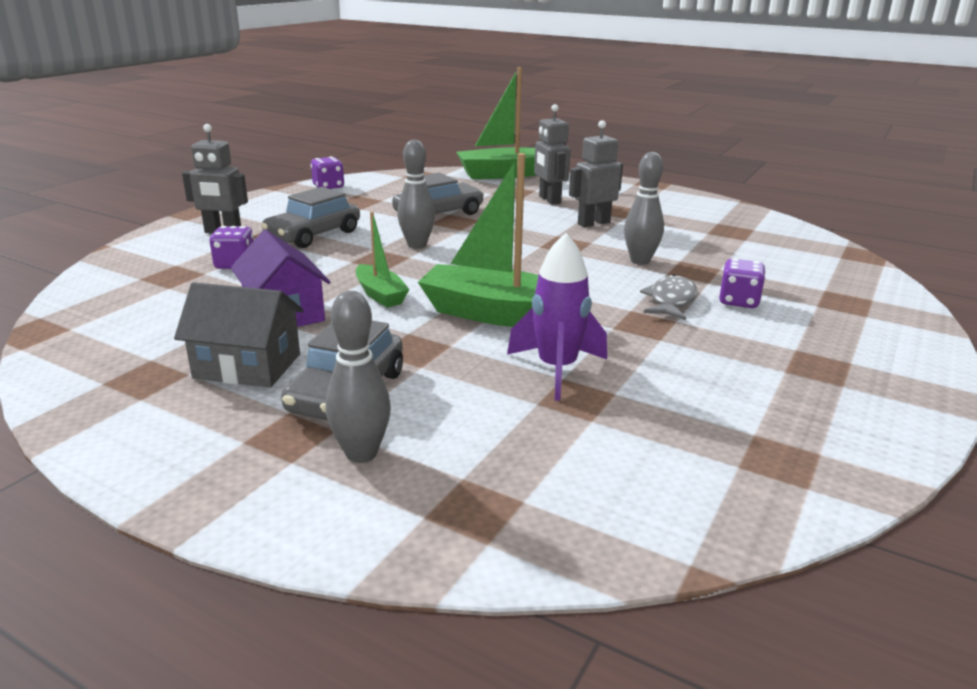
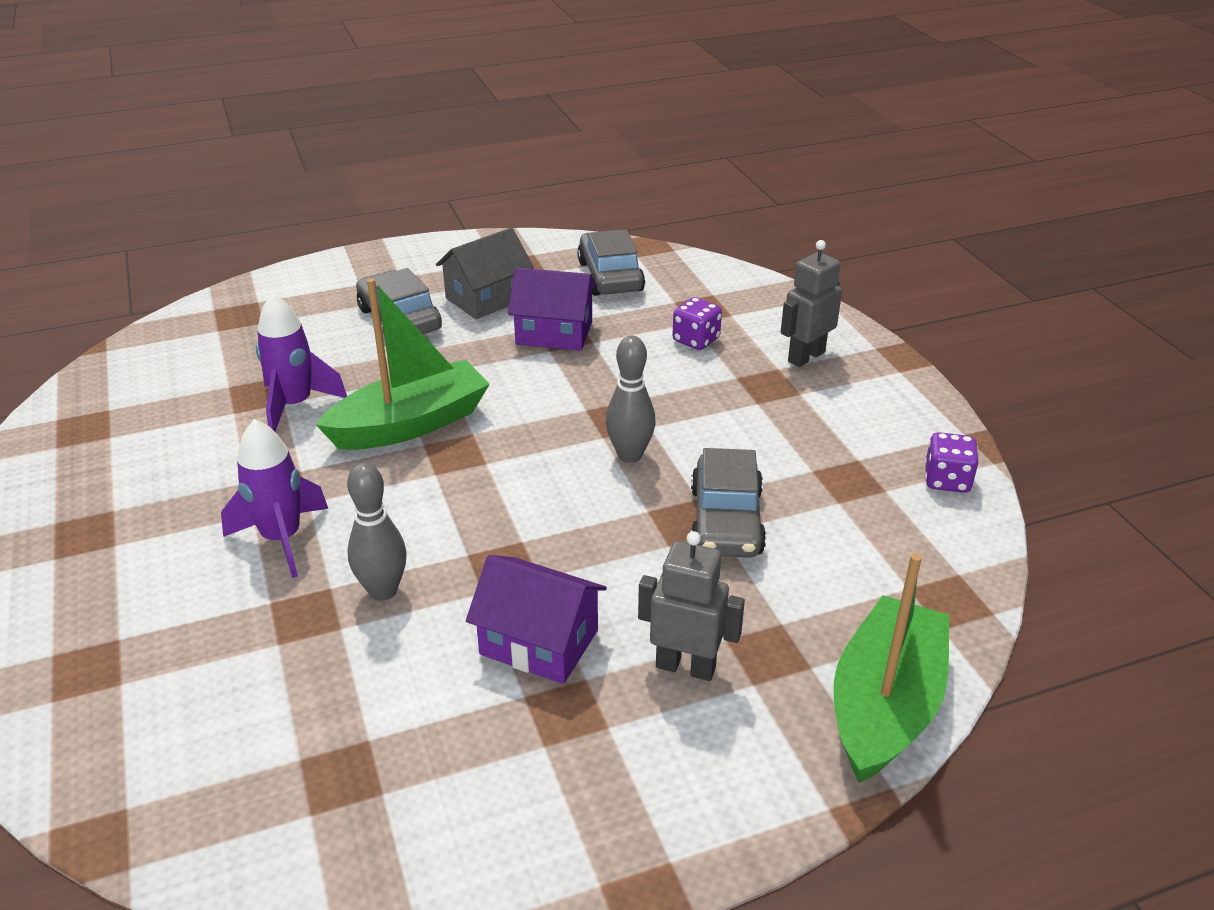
camera: 130 degrees right, 10 degrees up
(313, 235) = (738, 404): grey car -> grey car (610, 276)
(361, 453) = (332, 303): grey bowling pin -> none
(380, 295) = (530, 385): green boat -> none
(593, 223) = (539, 642): grey robot -> purple house
(671, 301) = (282, 539): grey fish -> purple rocket
(738, 301) = (212, 585): purple dice -> none

